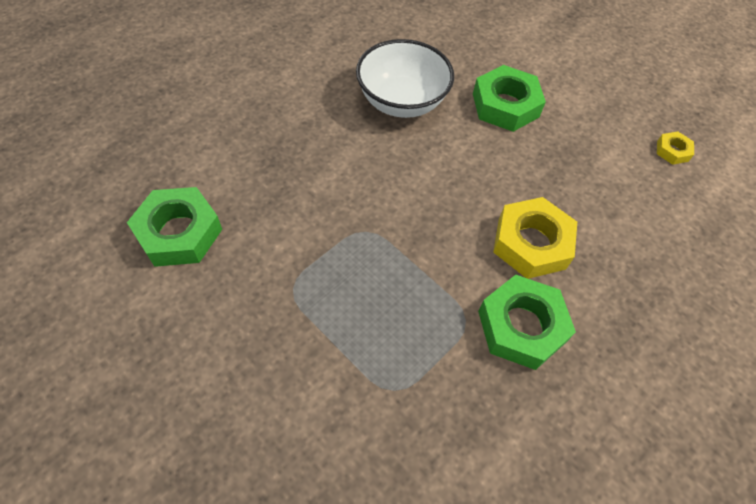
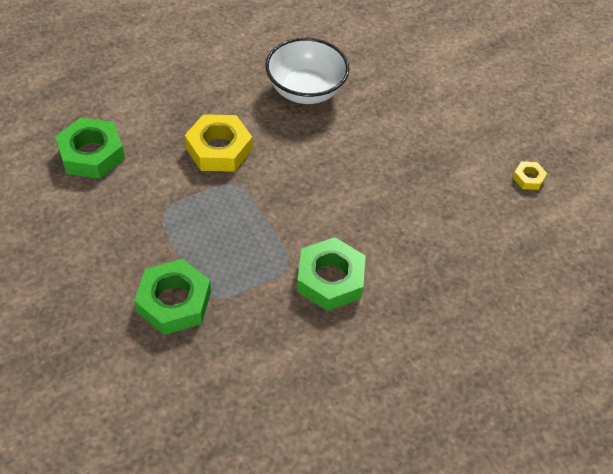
camera: 15 degrees right, 5 degrees down
(505, 105) = (395, 111): green nut -> green nut (174, 302)
(531, 243) = (366, 222): yellow nut -> yellow nut (219, 149)

